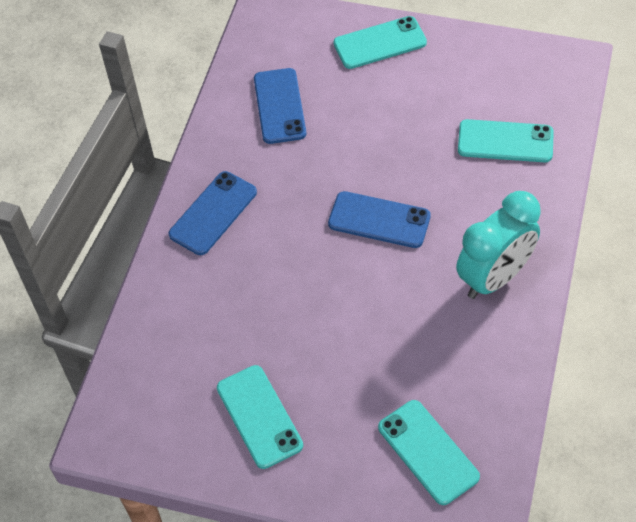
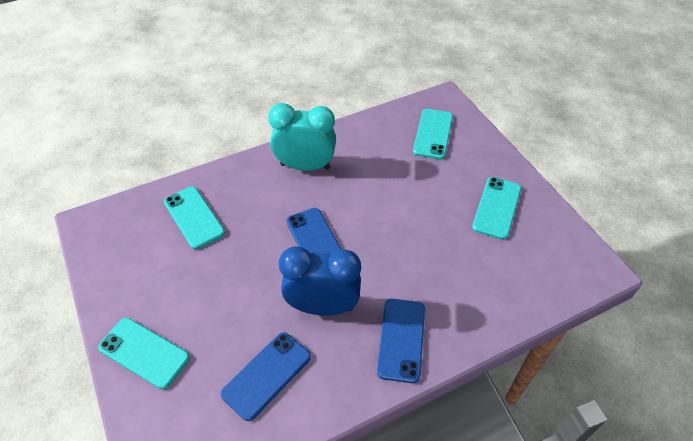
camera: 135 degrees left, 5 degrees down
(213, 213) = (401, 339): blue phone -> blue phone turned 75 degrees counterclockwise
(302, 179) = (322, 307): none -> blue clock

